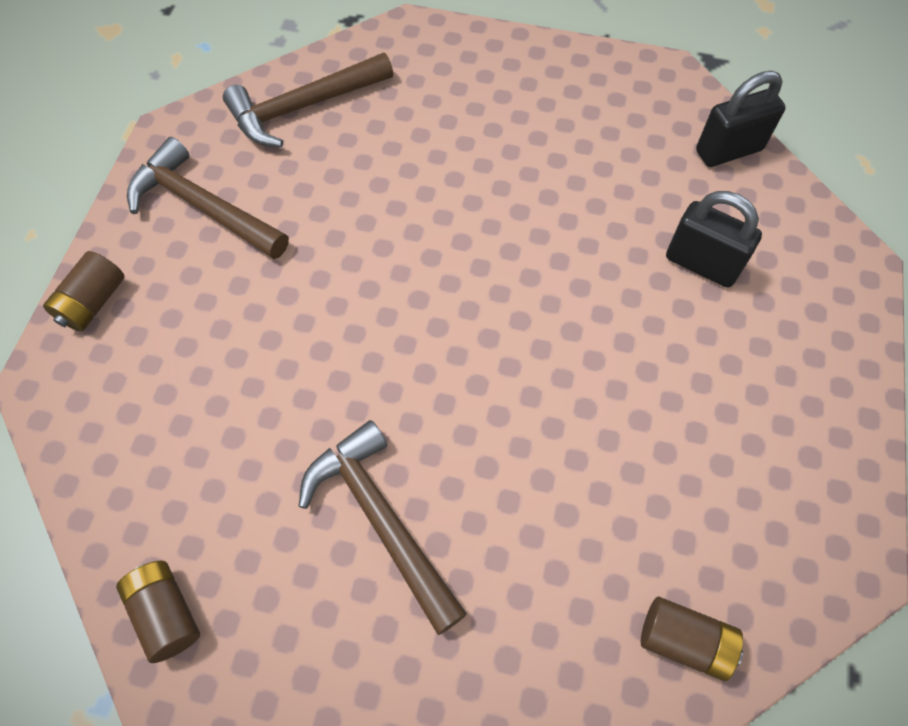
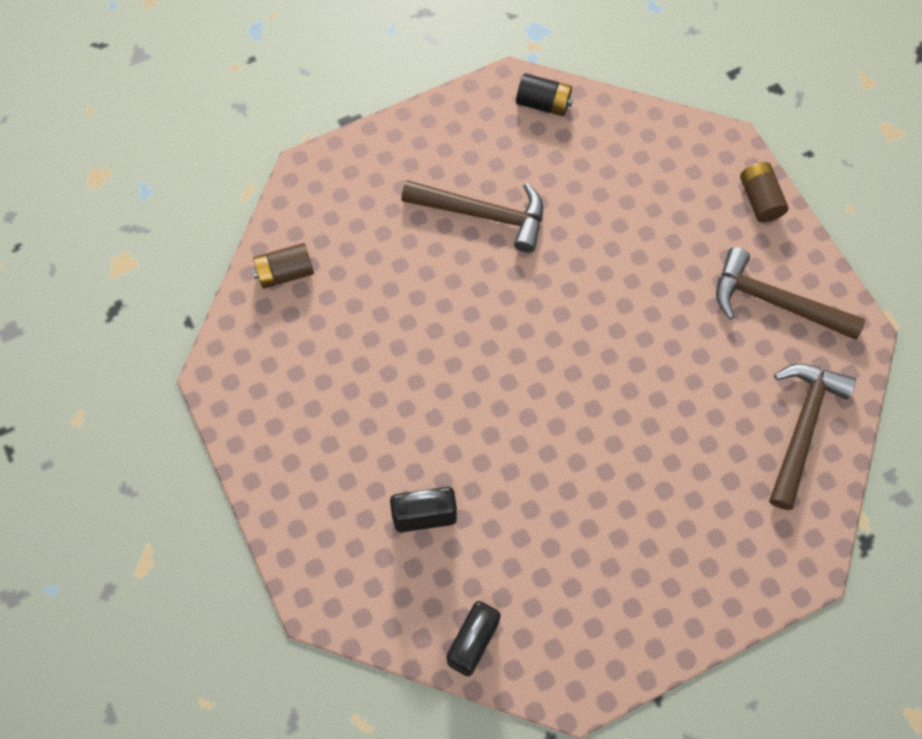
camera: 140 degrees right, 5 degrees up
(166, 613) = (543, 104): brown battery -> black battery
(202, 206) = (774, 302): brown hammer -> brown hammer turned 150 degrees counterclockwise

